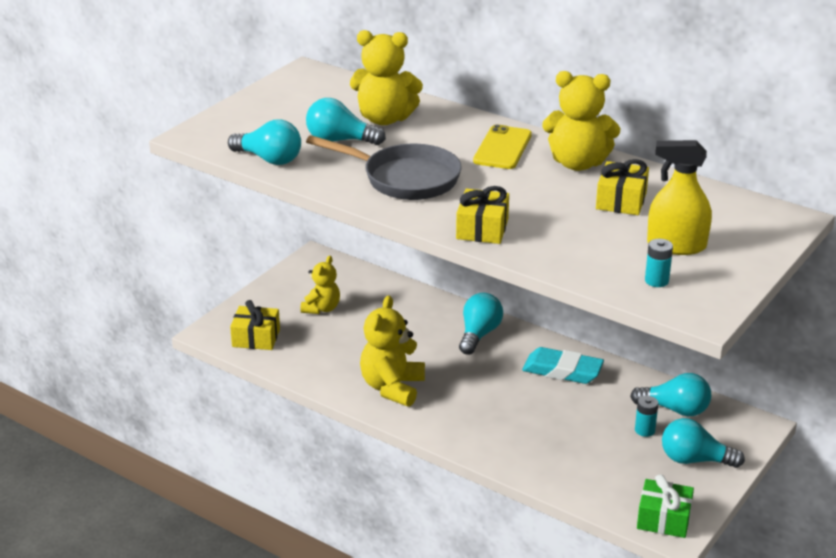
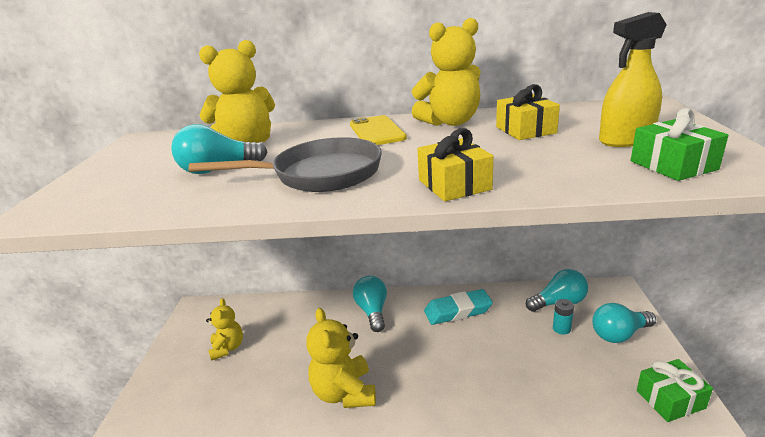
camera: 30 degrees left, 5 degrees down
(256, 338) = (180, 406): yellow gift -> none
(269, 159) = (147, 206): turquoise light bulb -> none
(656, 281) = (673, 165): turquoise battery -> green gift

